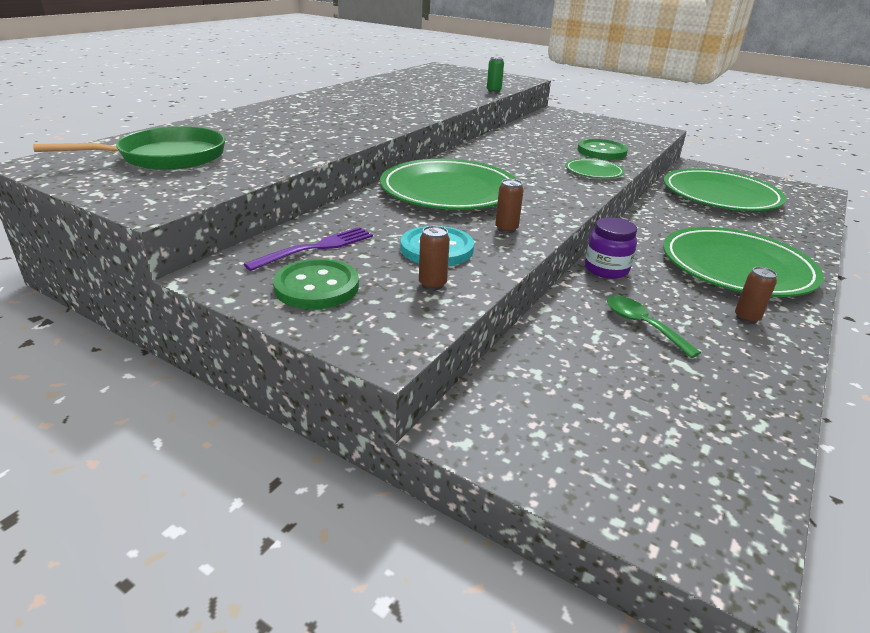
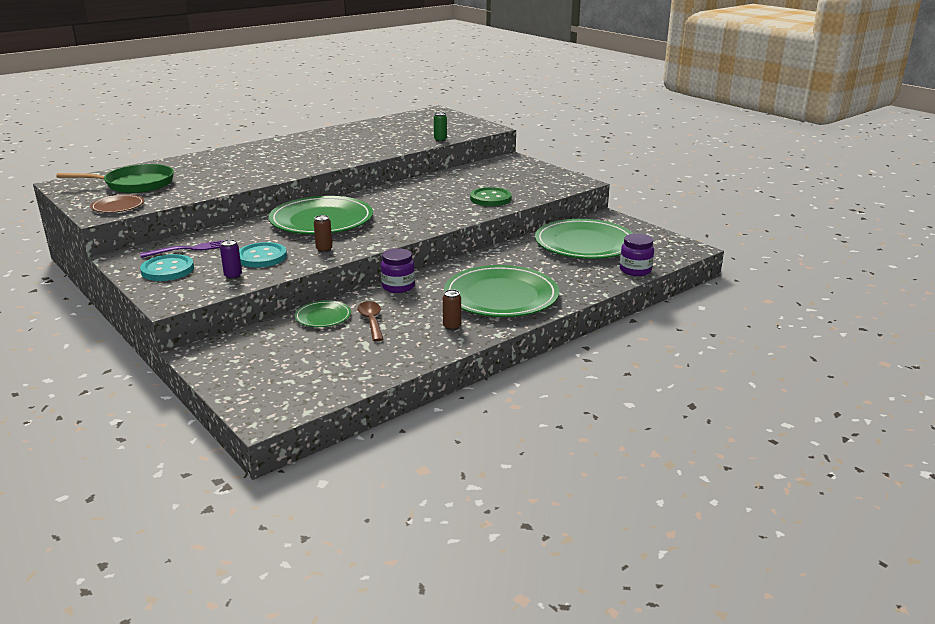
camera: 20 degrees right, 5 degrees down
(172, 190) = (118, 206): none -> brown plate
(317, 287) = (167, 270): green button -> turquoise button
(432, 284) = (233, 276): brown can -> purple can
(593, 171) = (455, 215): green plate -> green plate (323, 317)
(642, 325) = (371, 321): green spoon -> brown spoon
(812, 219) = (635, 270): none -> purple jar

